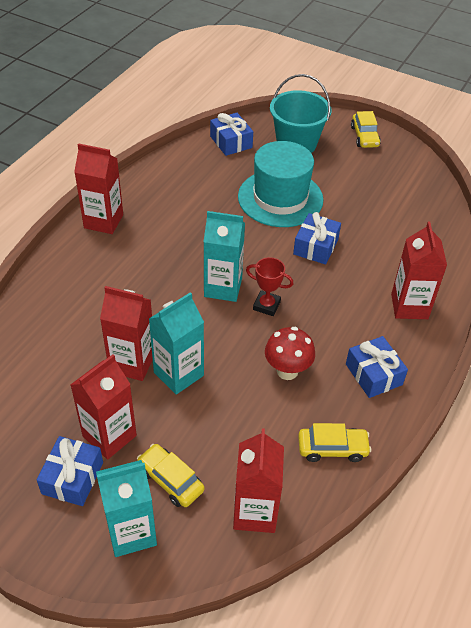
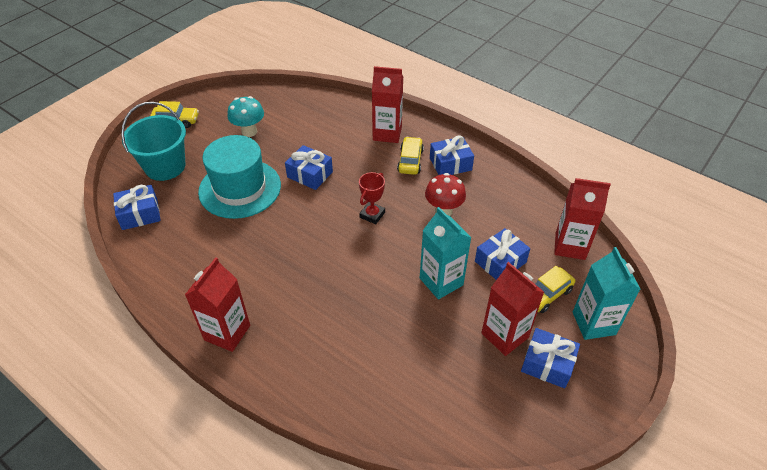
camera: 80 degrees left, 0 degrees up
(132, 363) = (426, 315): red carton -> none
(216, 431) = (500, 262): none -> blue gift
(223, 287) = (345, 242): turquoise carton -> none
(332, 448) = (515, 196): yellow car -> yellow car (410, 161)
(368, 190) = (249, 132): none -> turquoise mushroom

